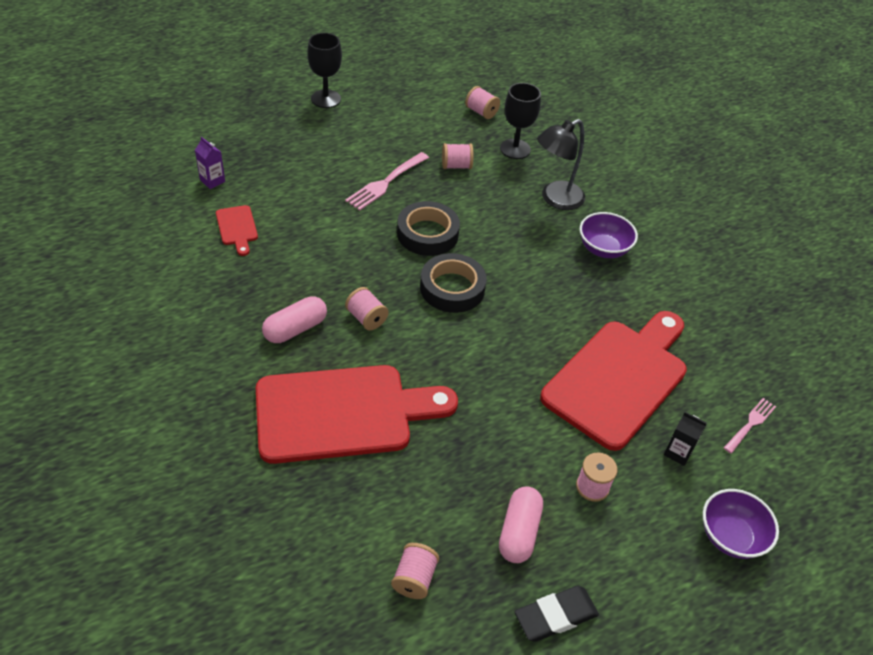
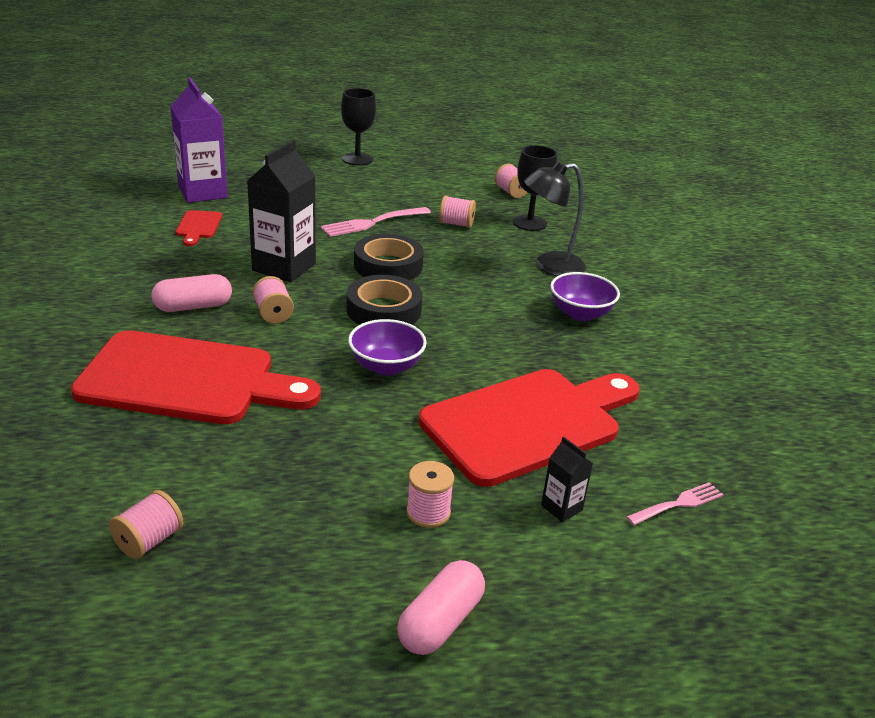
camera: 20 degrees right, 15 degrees down
(212, 181) = (202, 192): purple carton -> purple carton, size x2.16
(343, 259) = (284, 267): none -> black carton
(519, 532) = (306, 531): pink capsule -> pink capsule (440, 622)
(555, 616) = (292, 626): black eraser -> none
(730, 536) = (584, 610): purple bowl -> purple bowl (386, 366)

